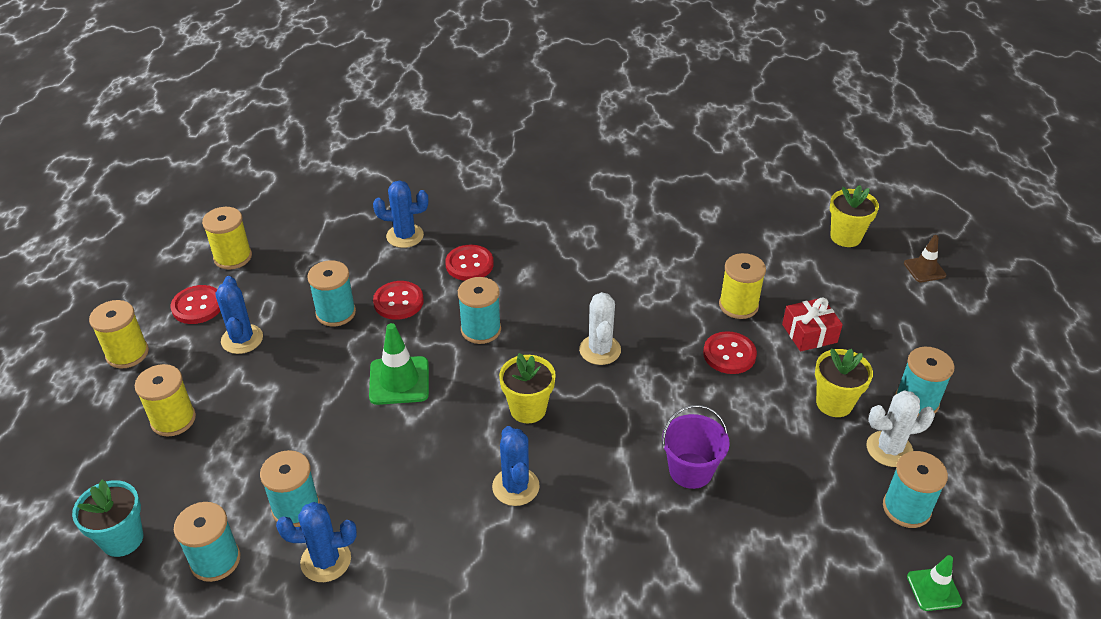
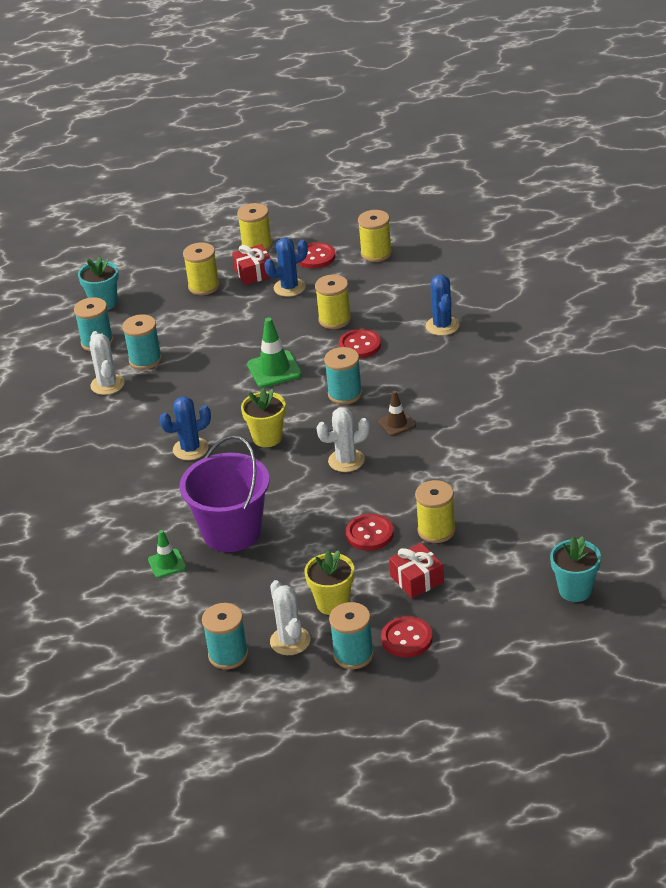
camera: 80 degrees right, 5 degrees down
(184, 366) = (254, 273): none -> red gift
(326, 561) = (107, 384): blue cactus -> white cactus
(336, 313) = (334, 319): turquoise spool -> yellow spool
(469, 264) = (421, 368): red button -> red button (407, 639)
(690, 470) = (232, 532): purple bucket -> purple bucket, size x1.66
(845, 237) = (575, 590): yellow flower pot -> turquoise flower pot
(924, 269) = (548, 651): brown traffic cone -> brown traffic cone (397, 423)
(934, 589) = (153, 674): green traffic cone -> green traffic cone (167, 564)

